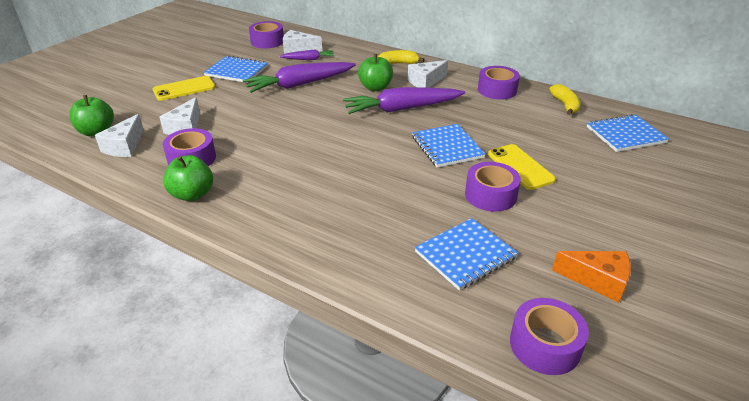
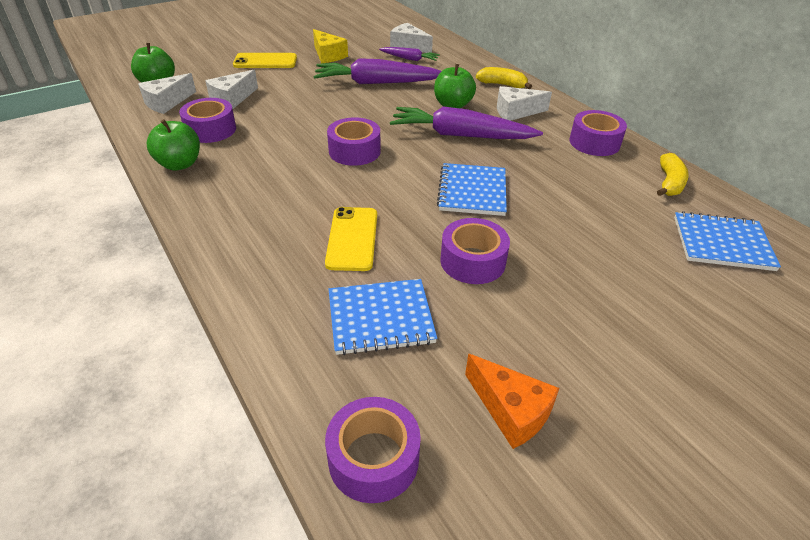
camera: 25 degrees right, 5 degrees up
(236, 71) = (328, 55): blue notebook -> yellow cheese
(267, 41) = (385, 32): purple tape -> purple tape (354, 151)
(520, 167) = (539, 240): yellow phone -> yellow phone (352, 238)

